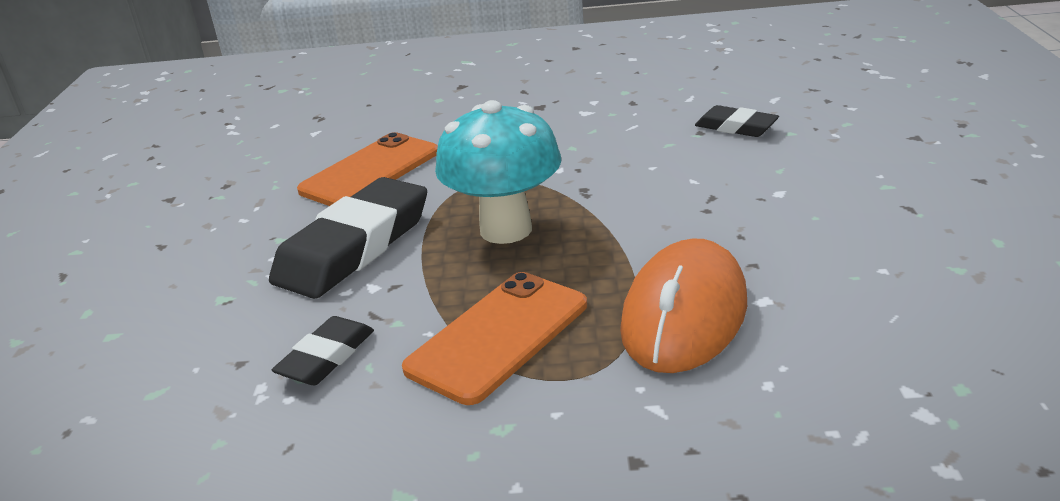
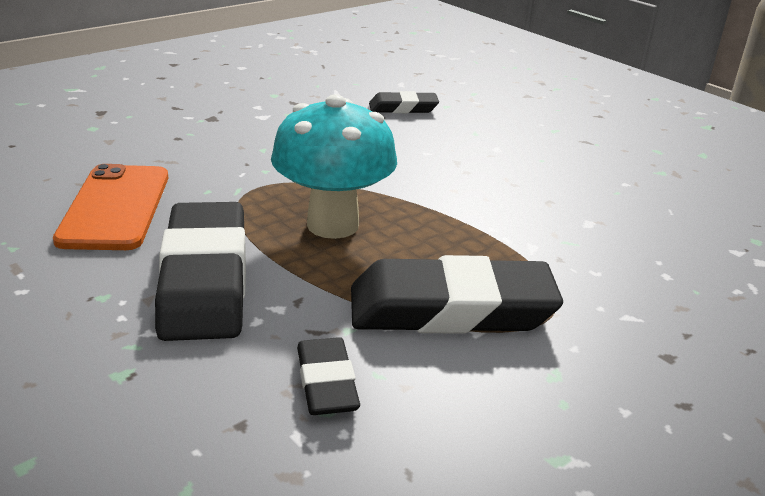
camera: 45 degrees left, 0 degrees up
(498, 336) = (451, 309): orange phone -> black eraser
(684, 315) = (557, 248): orange mouse -> none

